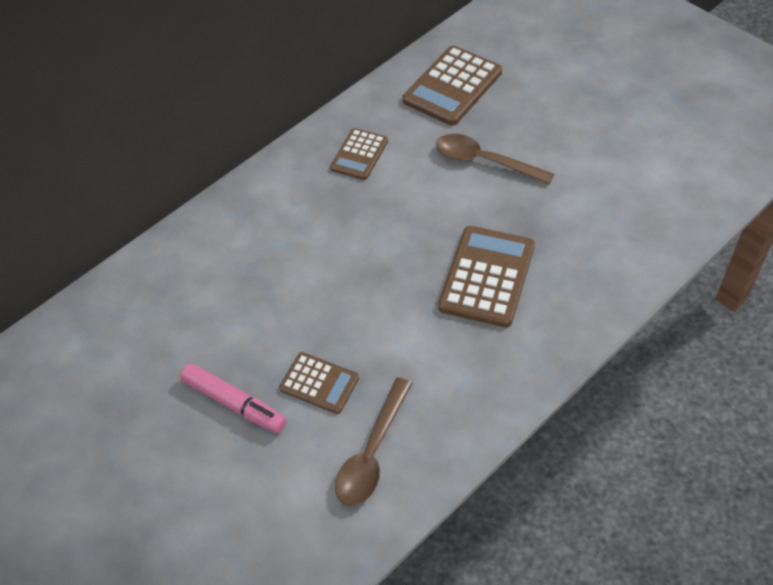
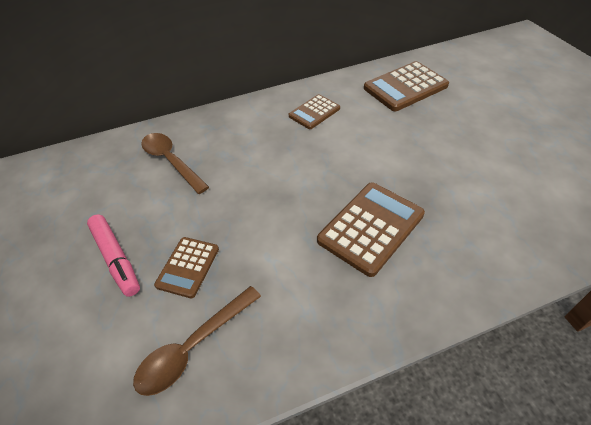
camera: 20 degrees right, 5 degrees down
(319, 383) = (188, 267): brown calculator -> brown calculator turned 60 degrees clockwise
(484, 161) = (408, 141): brown spoon -> brown spoon (171, 161)

